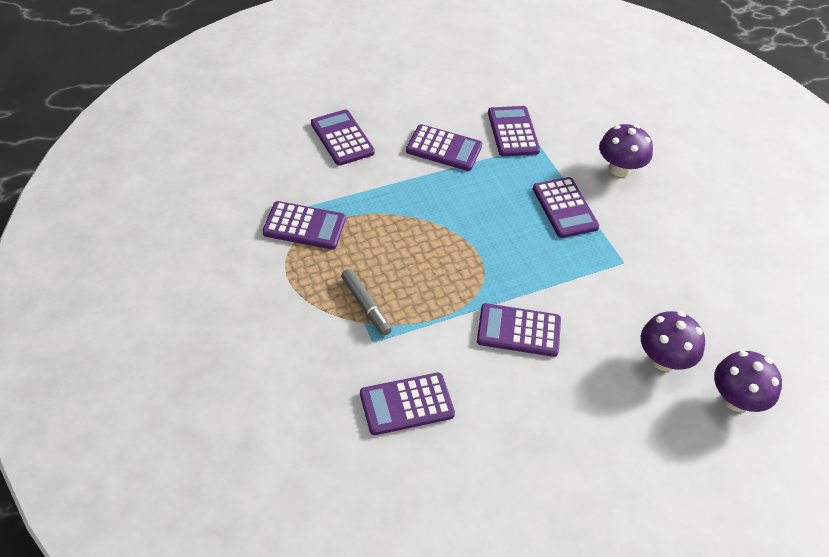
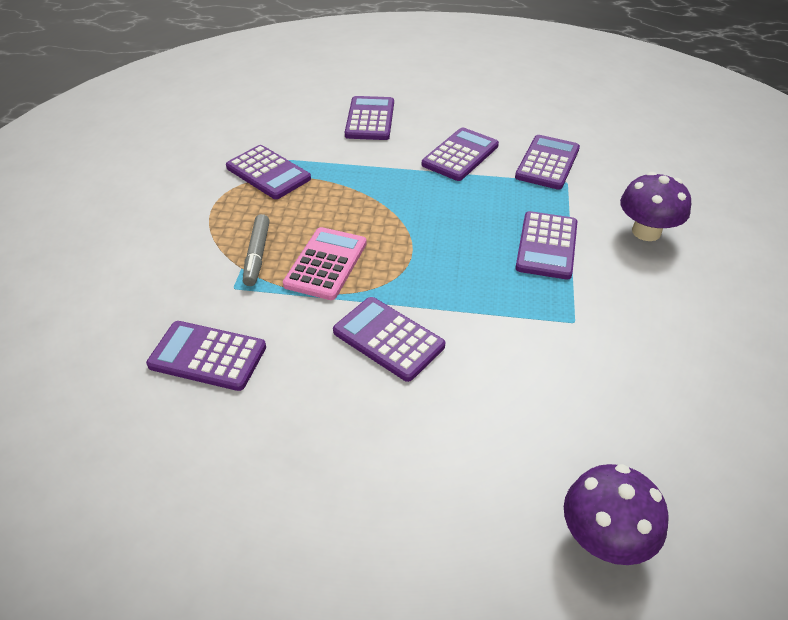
camera: 35 degrees right, 5 degrees down
(425, 290) = (326, 264): none -> pink calculator
(444, 148) = (460, 155): purple calculator -> purple calculator turned 105 degrees counterclockwise
(663, 360) = (539, 444): purple mushroom -> none

